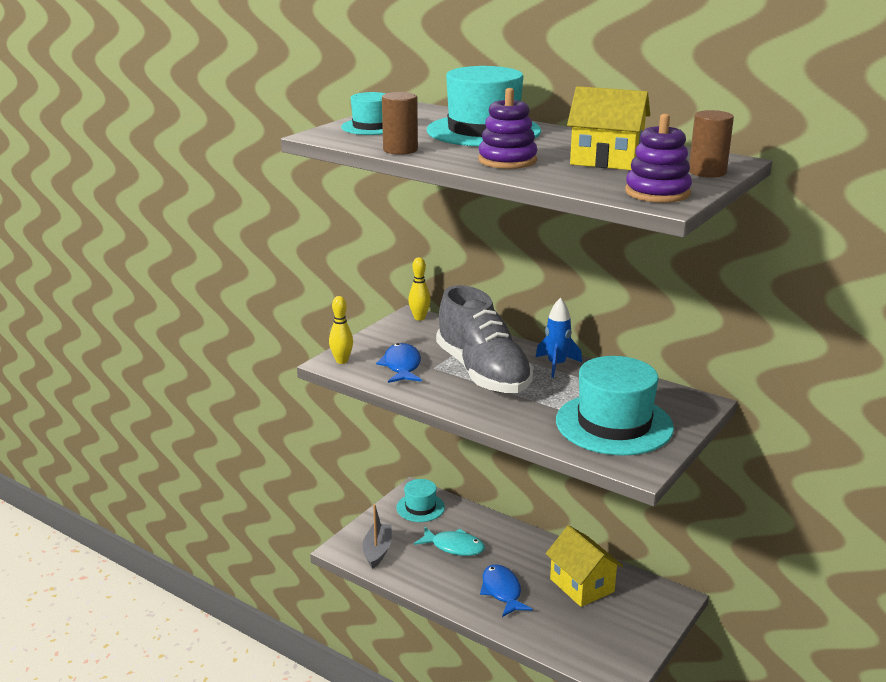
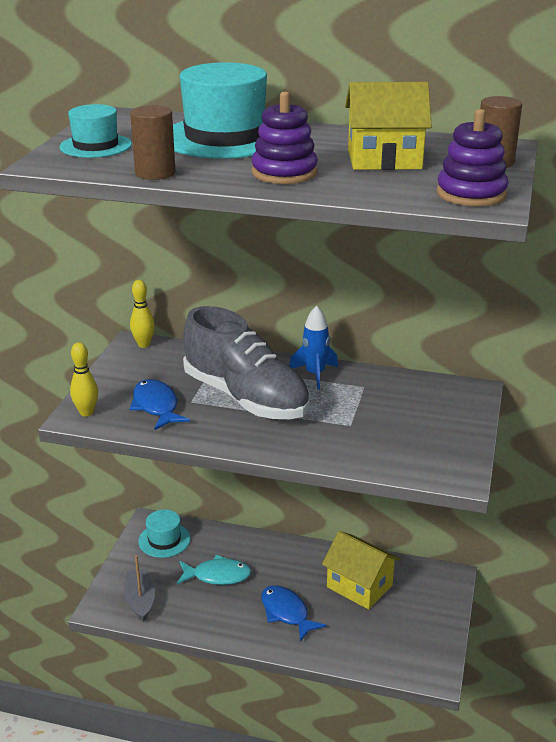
camera: 20 degrees left, 5 degrees up
(614, 424) = (407, 431): turquoise hat -> none

